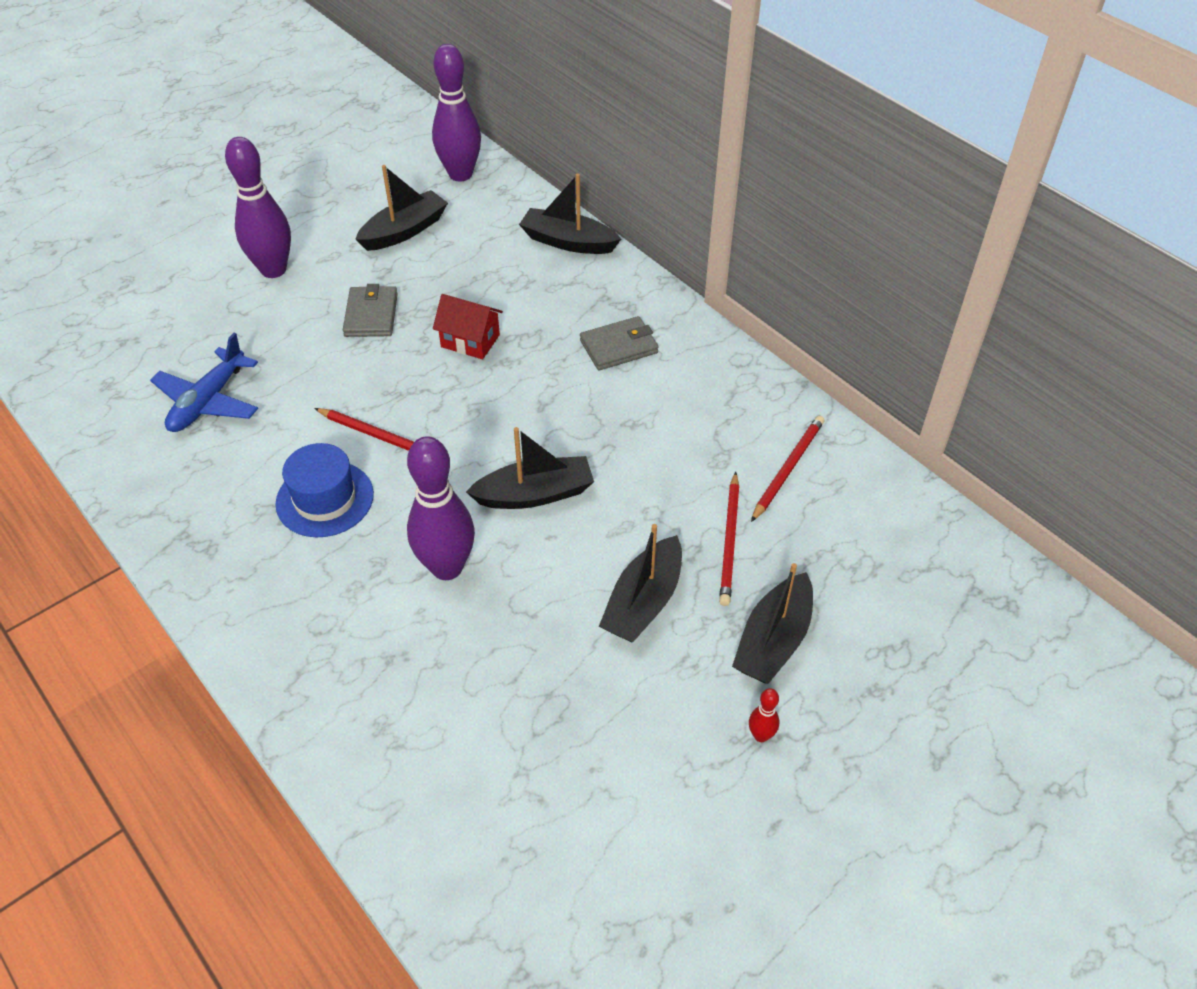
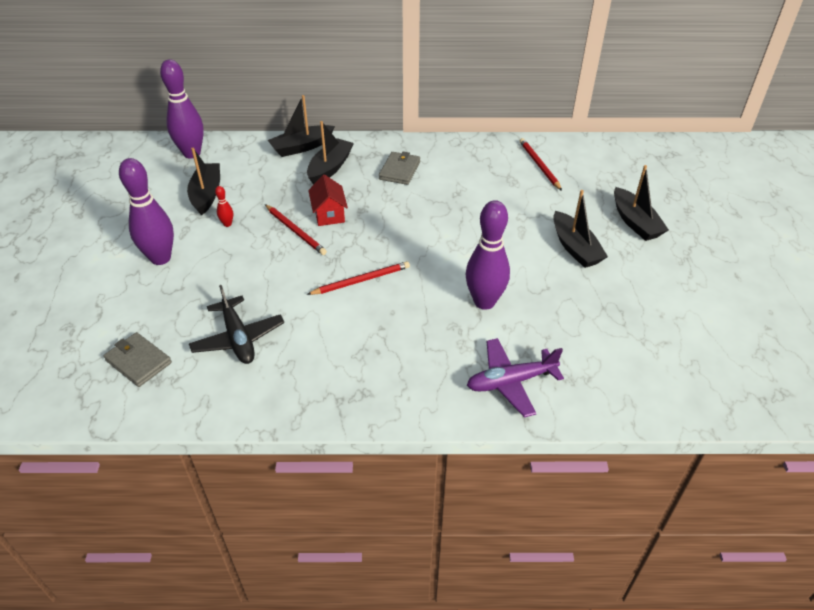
camera: 50 degrees left, 5 degrees down
(208, 401) = (238, 338): blue plane -> black plane
(325, 499) = (381, 325): blue hat -> none
(328, 669) = (511, 382): none -> purple plane
(371, 315) = (258, 239): grey wallet -> grey wallet (138, 361)
(470, 341) = (329, 214): red house -> red house turned 75 degrees counterclockwise
(535, 494) = (467, 247): black boat -> black boat (330, 168)
(729, 541) = (564, 204): red pencil -> red pencil (295, 231)
(760, 735) = (685, 254): red bowling pin -> red bowling pin (227, 224)

